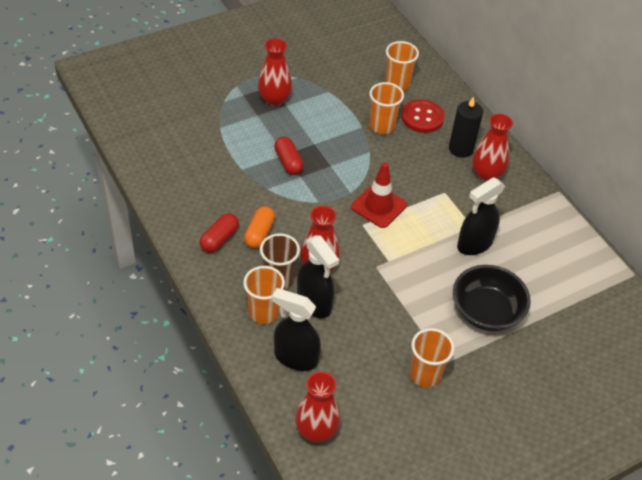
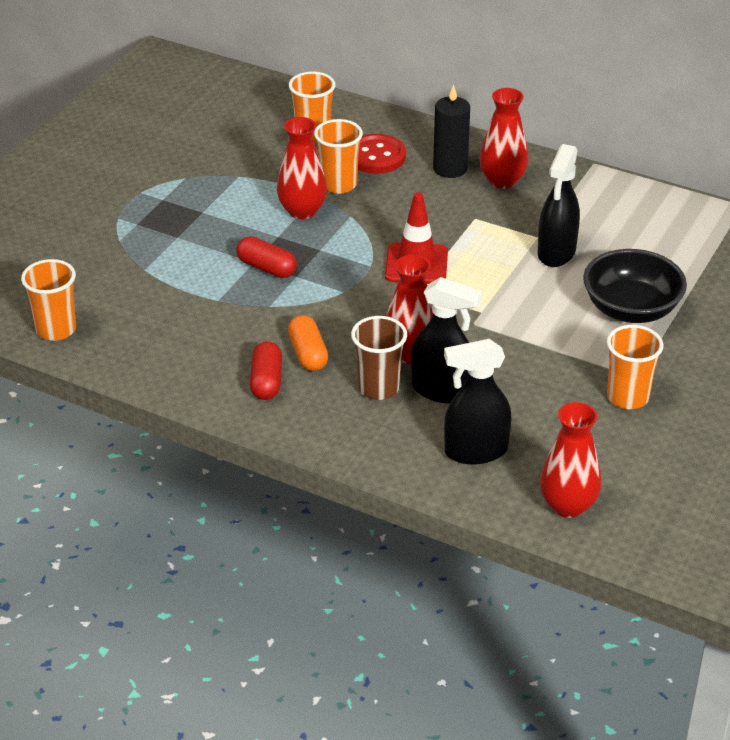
camera: 30 degrees left, 10 degrees down
(263, 312) = (394, 427): orange cup -> orange cup (56, 329)
(274, 99) = (181, 212): red vase -> red vase (302, 211)

